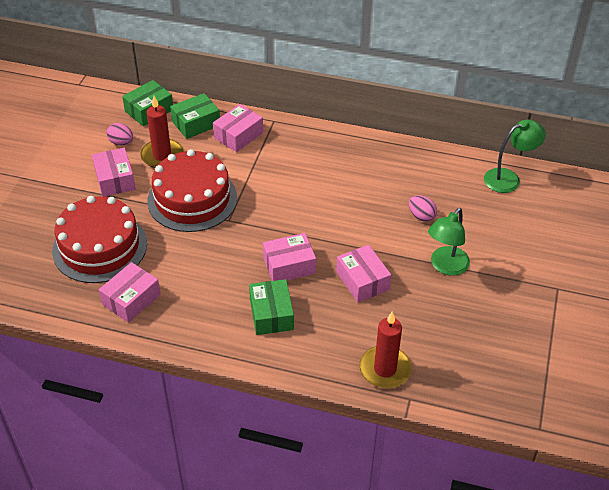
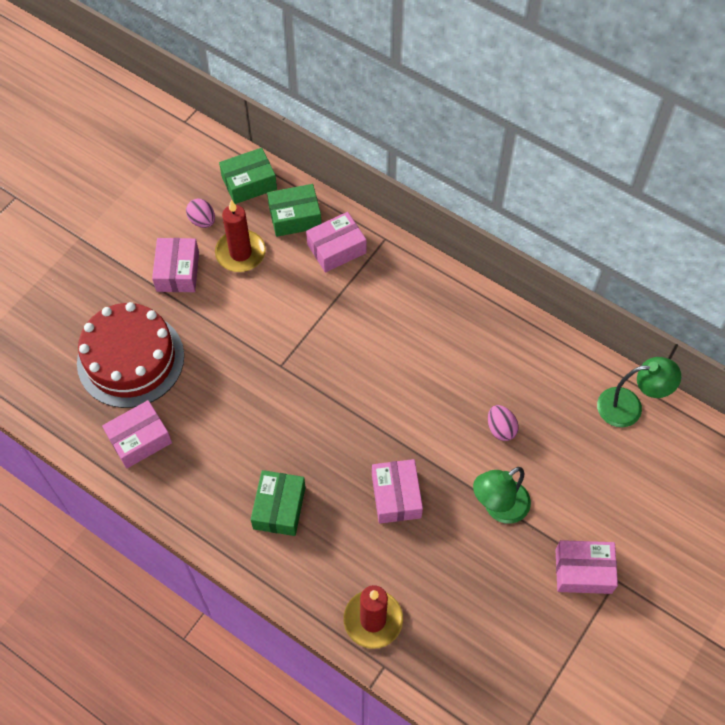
camera: 20 degrees right, 15 degrees up
(192, 199) = (251, 324): red cake -> none
(289, 265) = (323, 449): pink box -> pink box (583, 571)

